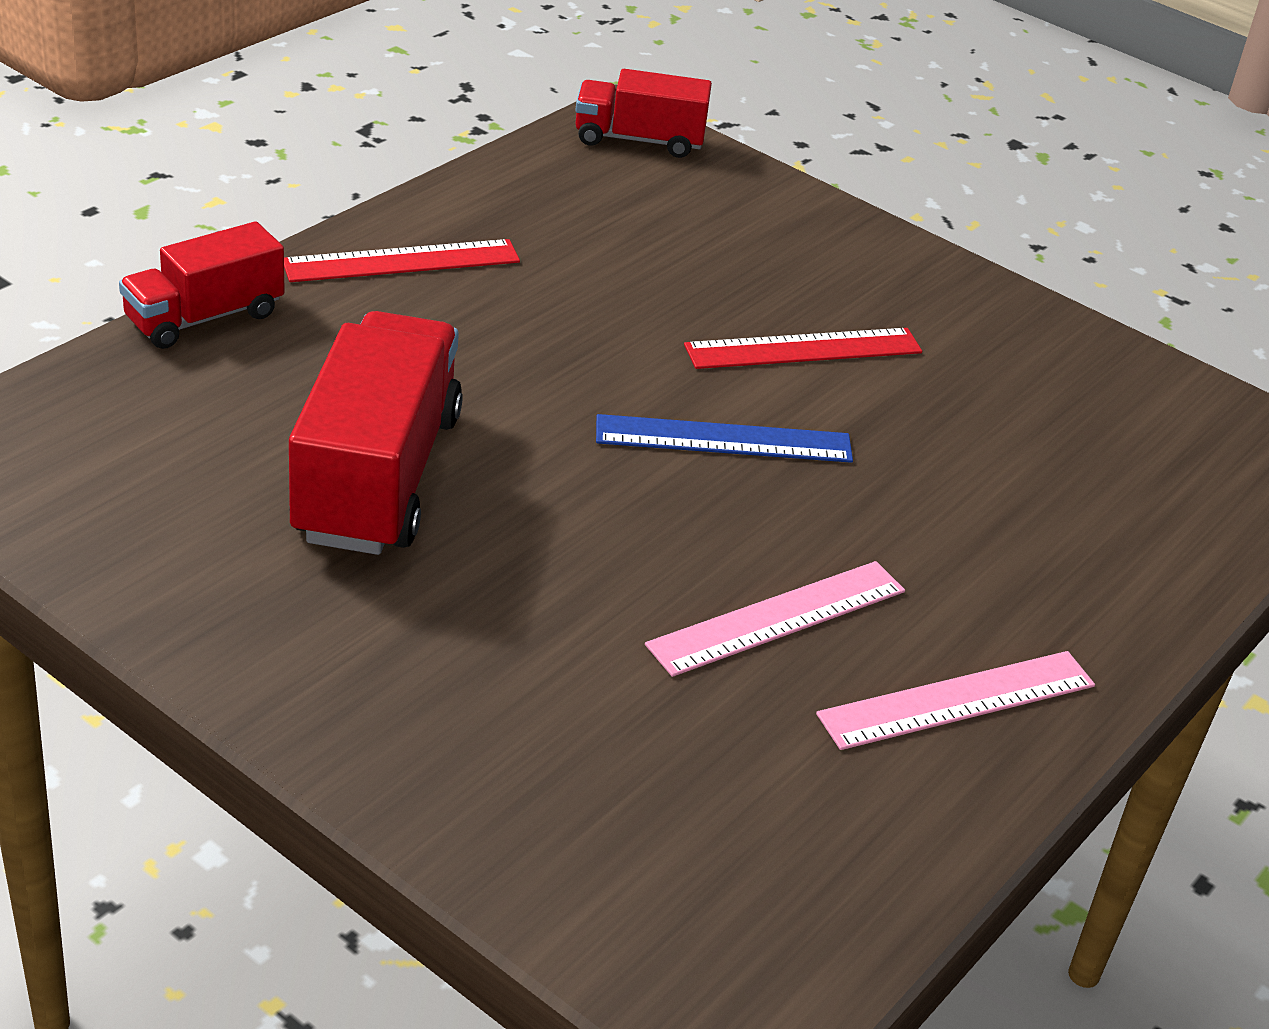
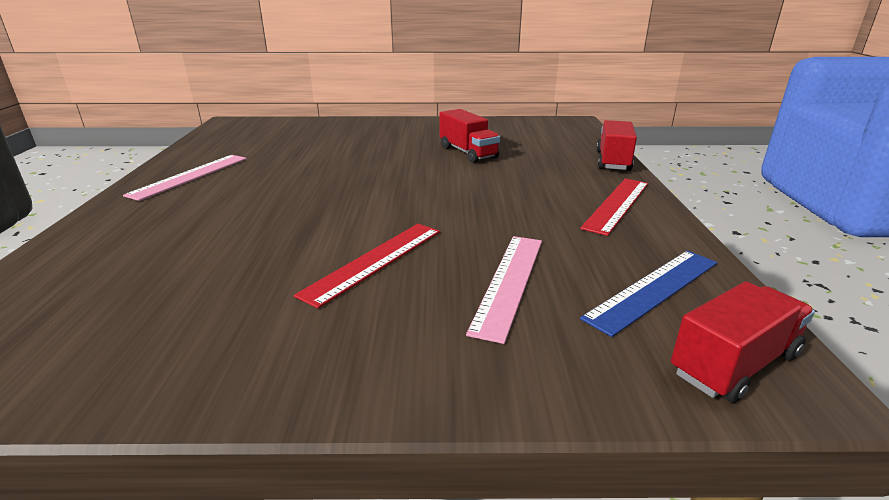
camera: 145 degrees right, 10 degrees down
(377, 476) = (468, 153): red truck -> red truck, size x0.60
(723, 439) = (365, 206): blue ruler -> blue ruler (653, 289)
(778, 618) = (281, 171): pink ruler -> pink ruler (509, 282)

